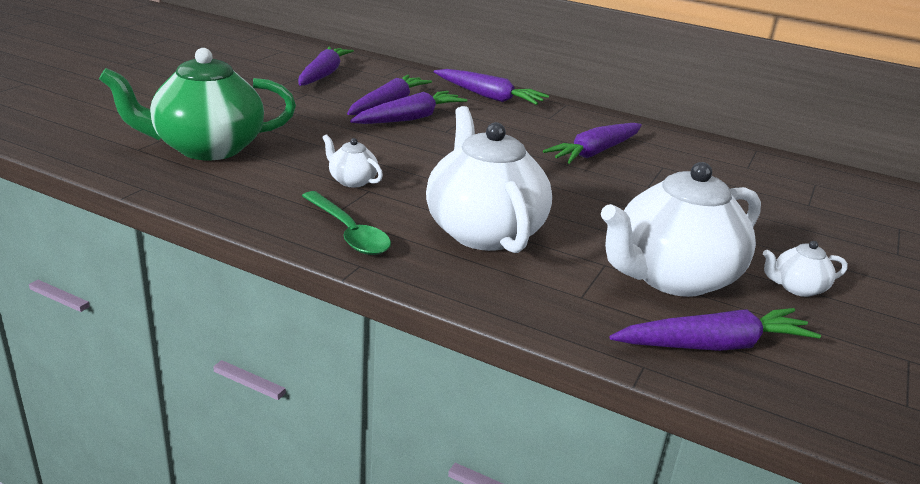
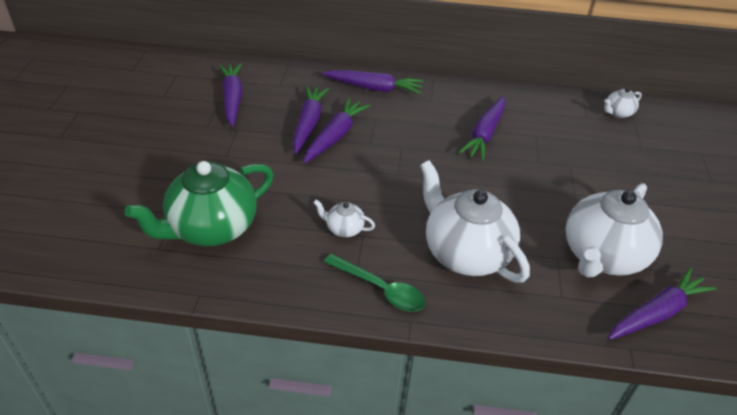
camera: 20 degrees left, 15 degrees up
(797, 288) = (674, 238): white teapot -> white teapot (618, 113)

